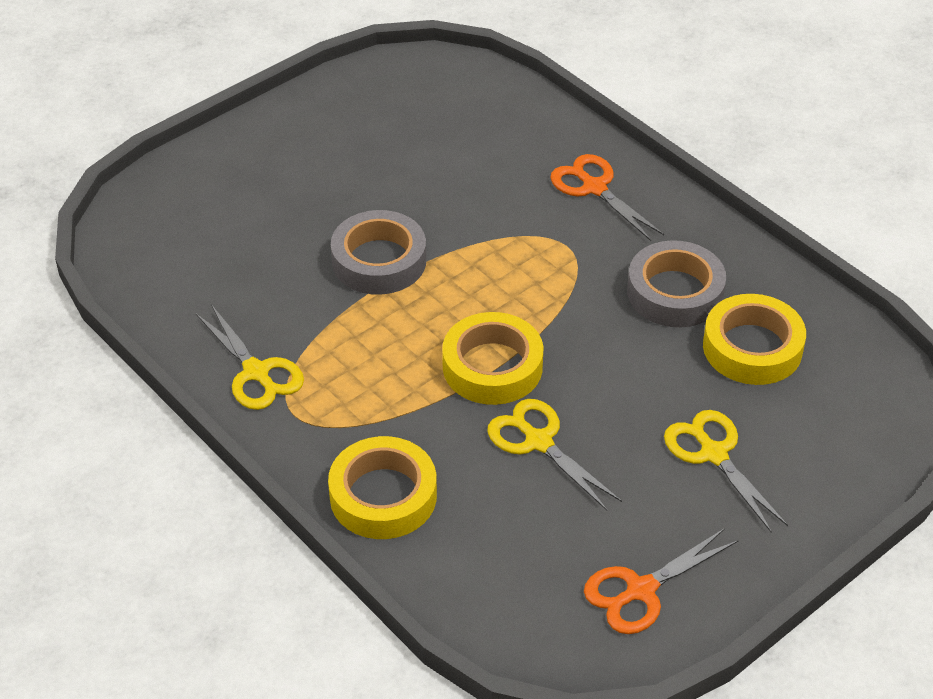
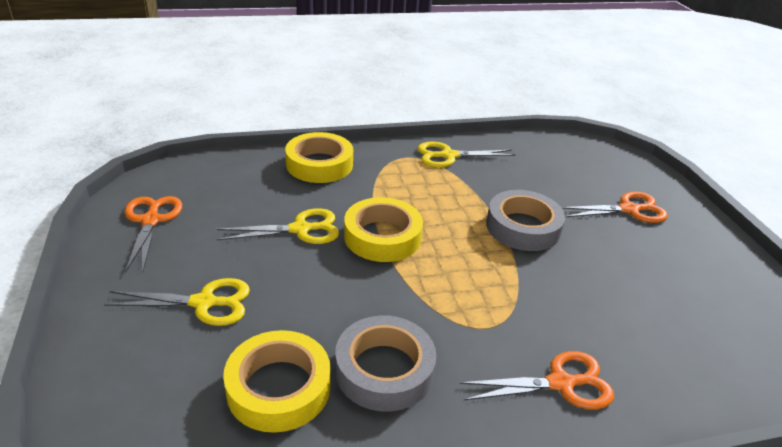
camera: 115 degrees right, 10 degrees down
(272, 186) = (629, 210): none -> orange scissors

